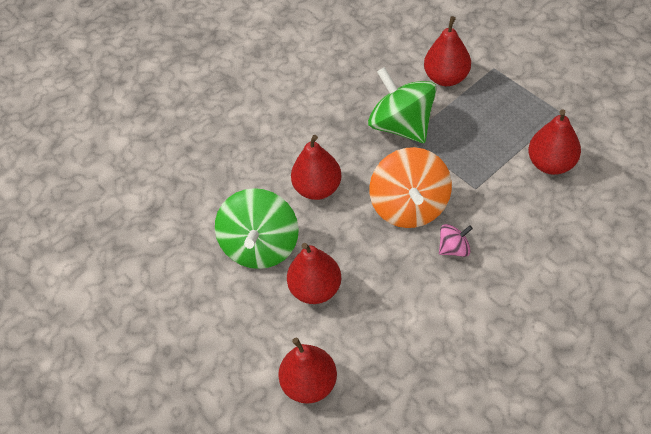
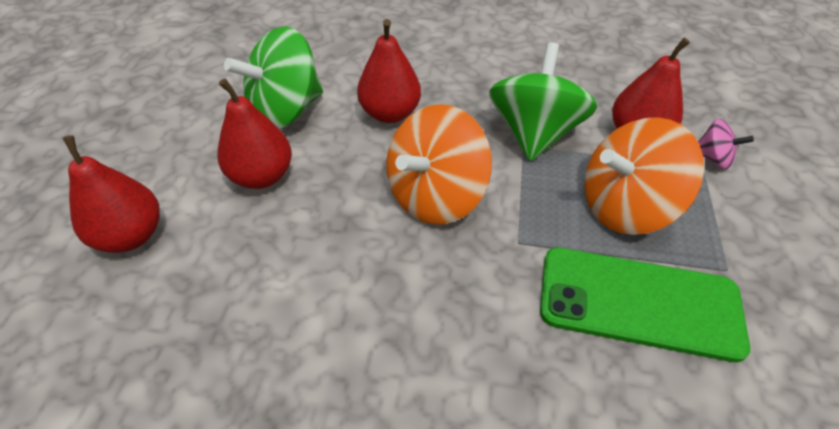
camera: 45 degrees right, 5 degrees down
(454, 248) = (413, 269): pink spinning top -> pink spinning top (712, 158)
(491, 123) = (625, 206): none -> orange spinning top
(551, 163) = (639, 302): red pear -> green phone

